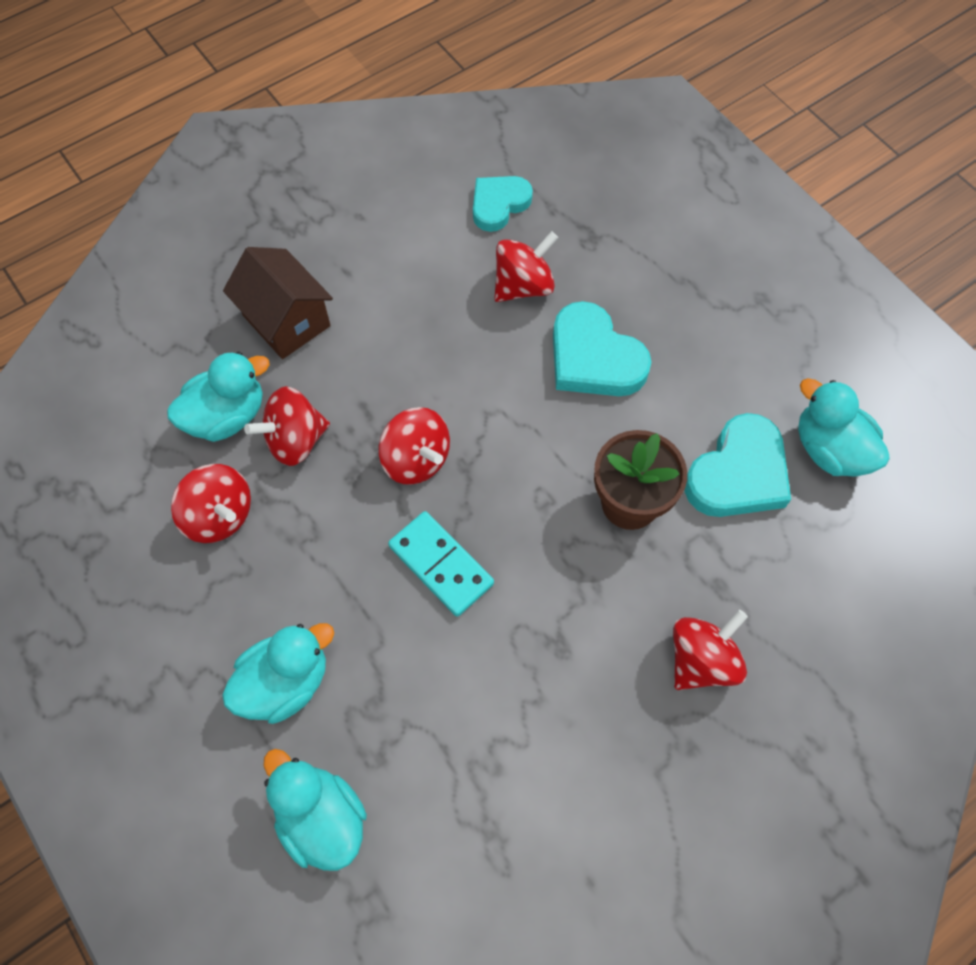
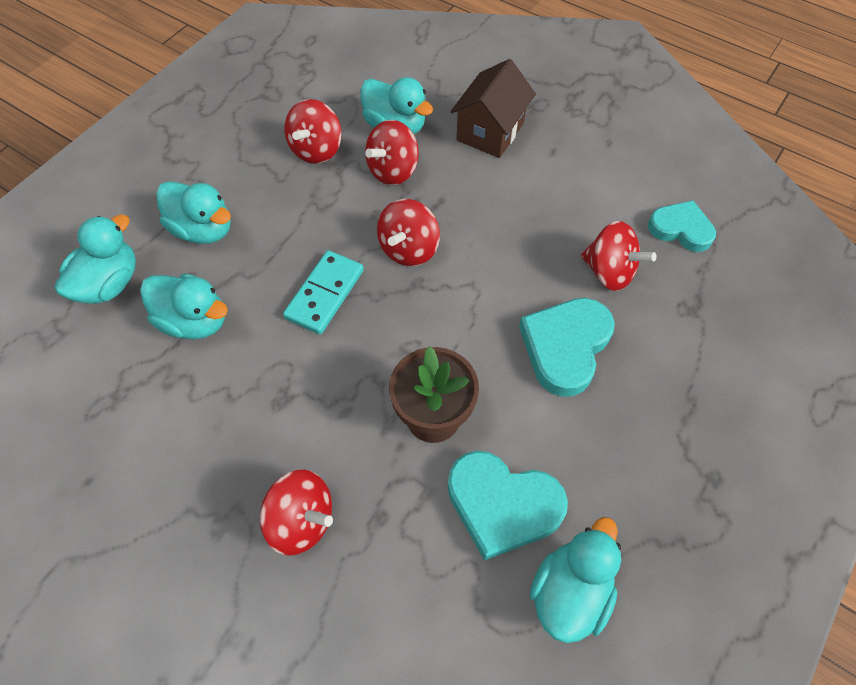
camera: 70 degrees right, 5 degrees down
(295, 440) = (393, 170): red spinning top -> red spinning top turned 90 degrees counterclockwise
(420, 720) = (194, 321): none -> turquoise duck

